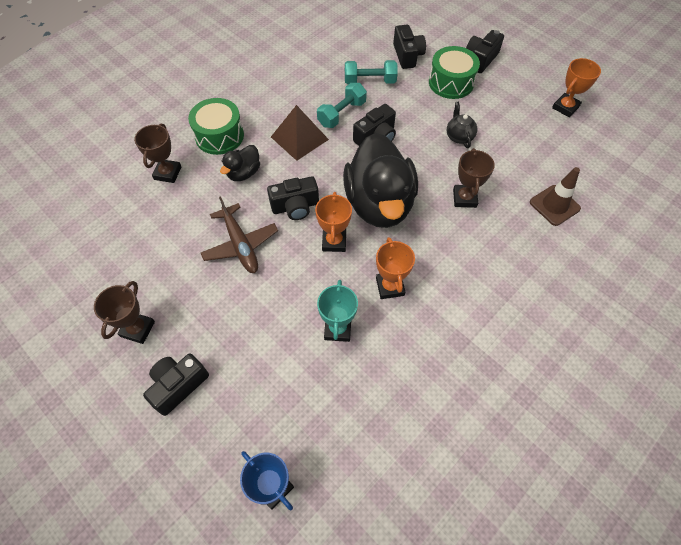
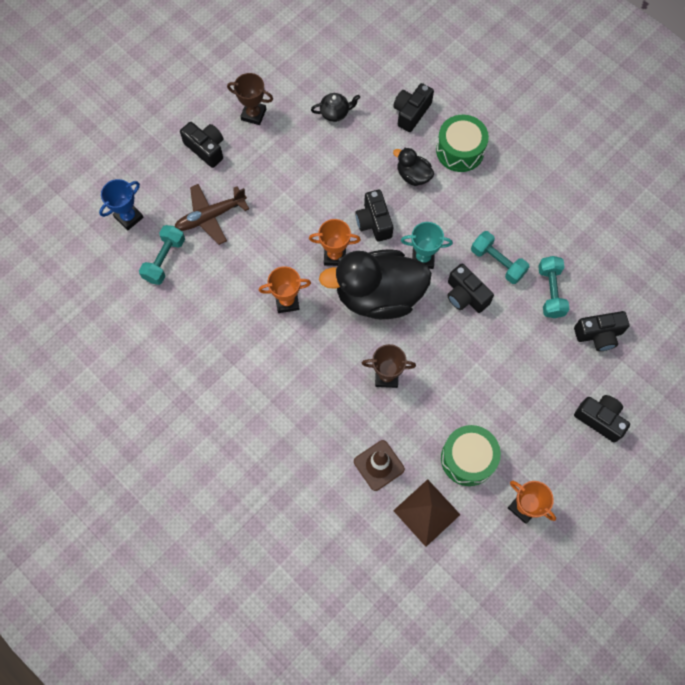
camera: 90 degrees right, 10 degrees up
(168, 173) = (411, 113): brown trophy -> black camera
(240, 244) = (332, 180): brown plane -> brown plane (211, 216)
(299, 138) = (461, 222): brown pyramid -> brown pyramid (427, 512)
(337, 329) = (248, 259): turquoise trophy -> turquoise trophy (423, 258)
(338, 431) = (164, 260): none -> turquoise dumbbell
(451, 82) = (555, 380): green drum -> green drum (468, 458)
(459, 136) = (470, 380): black teapot -> black teapot (335, 113)

